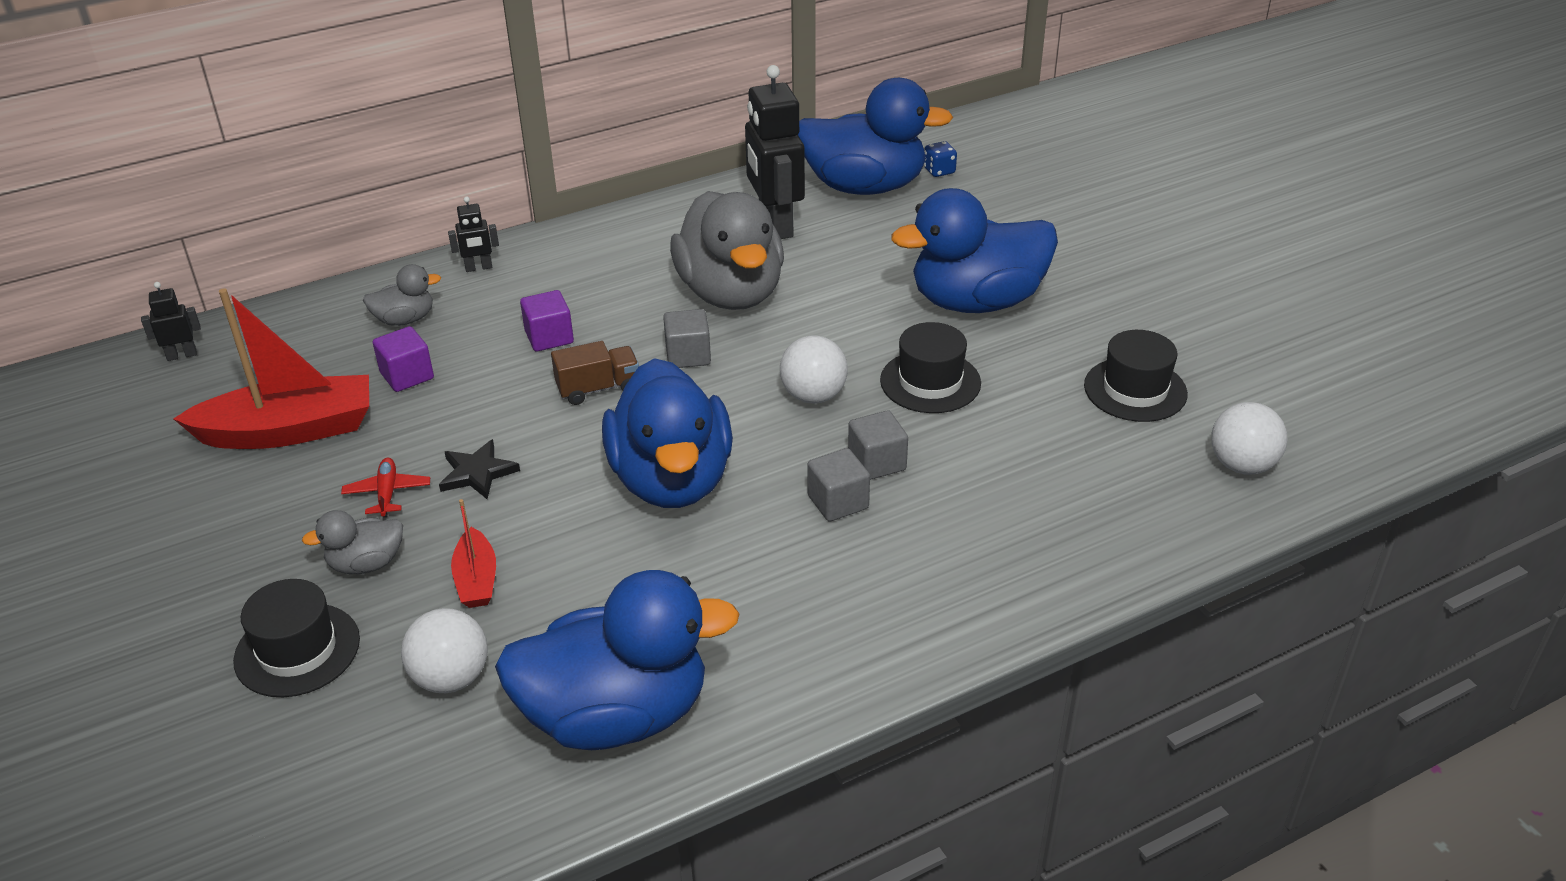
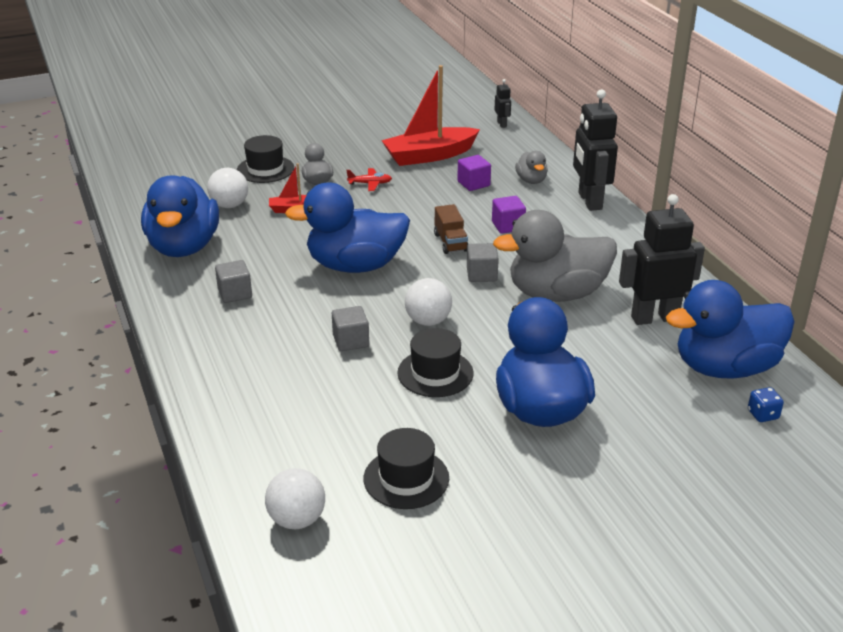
camera: 95 degrees right, 5 degrees down
(289, 430) = (429, 156): red boat -> red boat turned 75 degrees clockwise
(477, 473) = (379, 207): black star -> none
(478, 268) = (589, 201): black robot -> black robot, size x2.18
(838, 502) = (317, 323): grey cube -> grey cube (235, 293)
(864, 186) = (725, 368): blue duck -> blue duck turned 60 degrees clockwise

